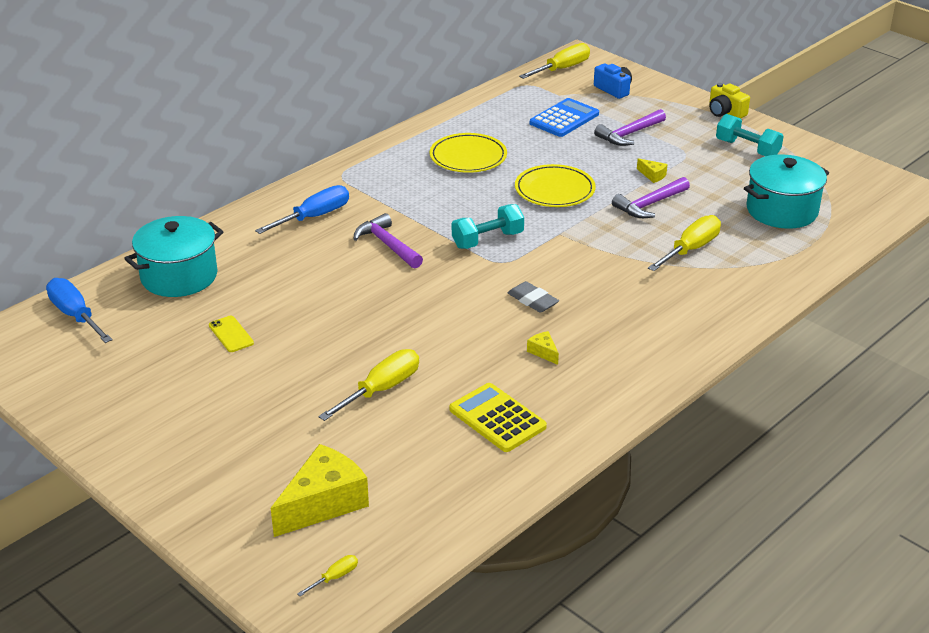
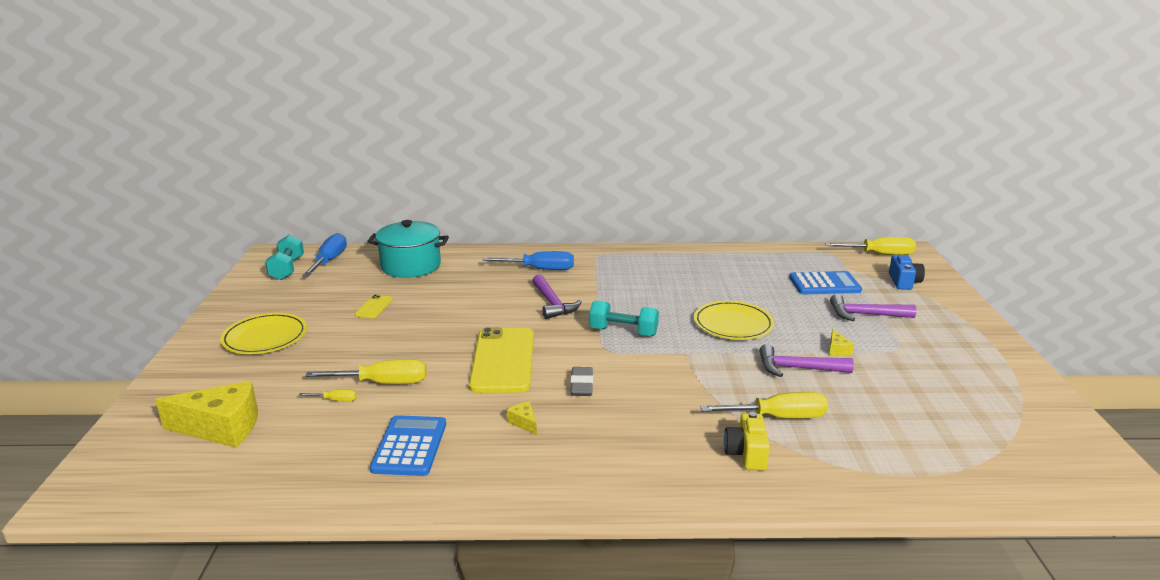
camera: 45 degrees right, 10 degrees down
(335, 577) = (134, 477): yellow screwdriver -> yellow screwdriver (335, 400)
(387, 245) = (552, 304): purple hammer -> purple hammer turned 150 degrees clockwise
(440, 315) = (503, 360): none -> yellow phone
(468, 157) = (704, 278): yellow plate -> yellow plate (265, 337)
(497, 418) = (409, 446): yellow calculator -> blue calculator
(543, 352) = (524, 423): yellow cheese -> yellow cheese turned 45 degrees counterclockwise
(725, 112) = (993, 335): yellow camera -> yellow camera (746, 453)
(747, 149) = (971, 370): turquoise dumbbell -> turquoise dumbbell (287, 269)
(782, 210) = (927, 432): turquoise pot -> none

